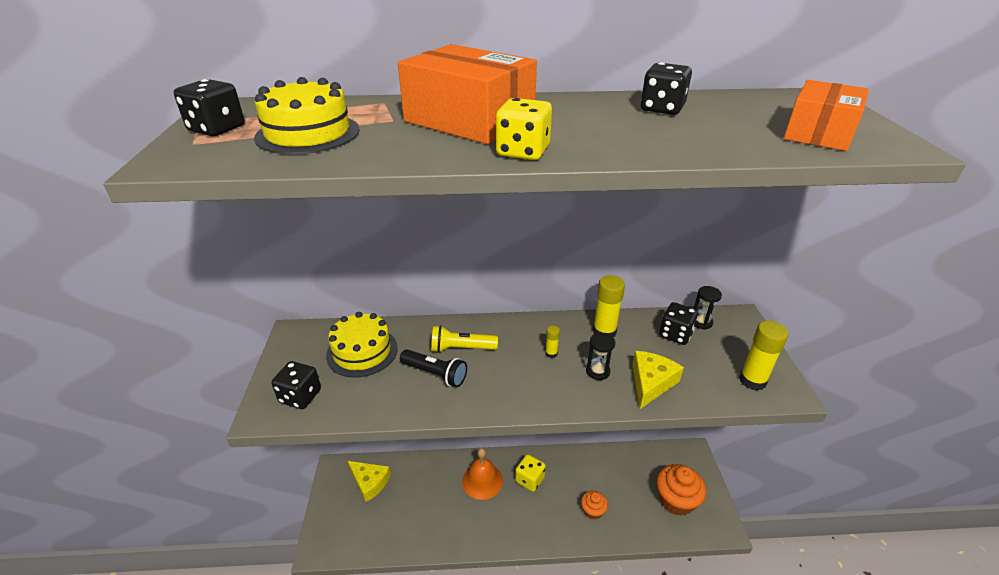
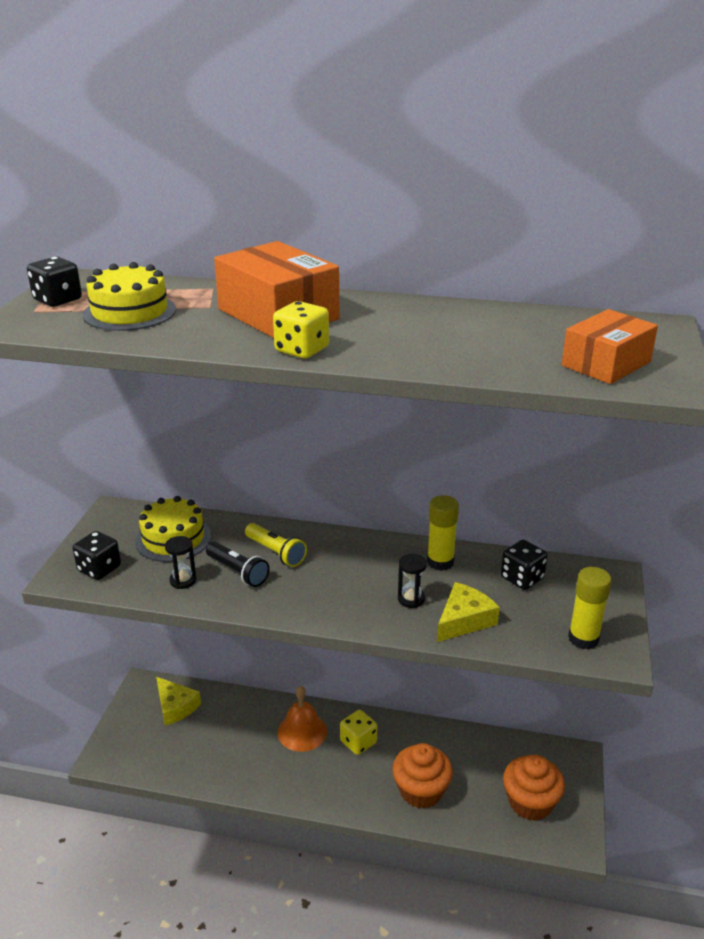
camera: 15 degrees right, 5 degrees down
(461, 348) = (276, 552): yellow flashlight -> yellow flashlight turned 150 degrees counterclockwise
(551, 353) = (369, 573): yellow glue stick -> none
(593, 511) = (421, 791): orange cupcake -> orange cupcake, size x1.81
(662, 109) = (474, 321): black dice -> none
(701, 322) = (561, 571): black hourglass -> black hourglass (183, 580)

